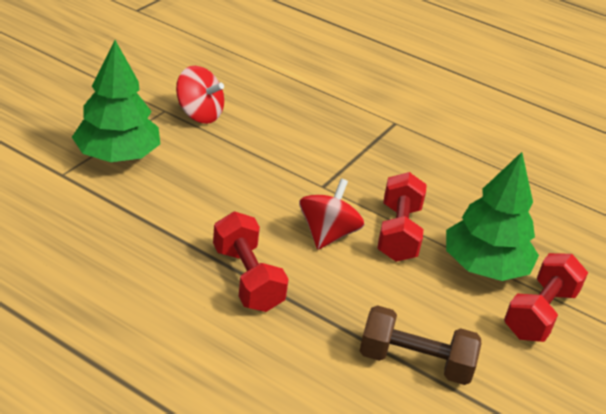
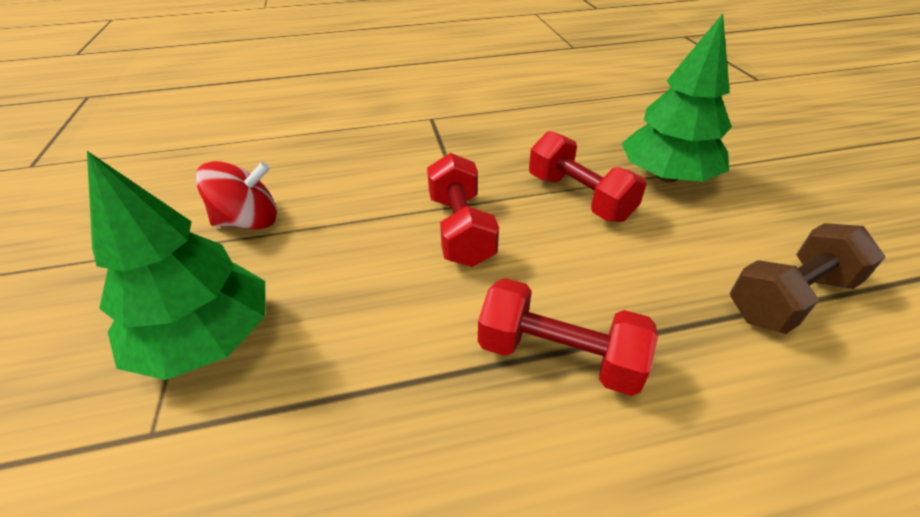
camera: 40 degrees left, 5 degrees up
(327, 234) = (539, 243): red spinning top -> none
(539, 313) = (750, 182): red dumbbell -> red dumbbell (460, 229)

